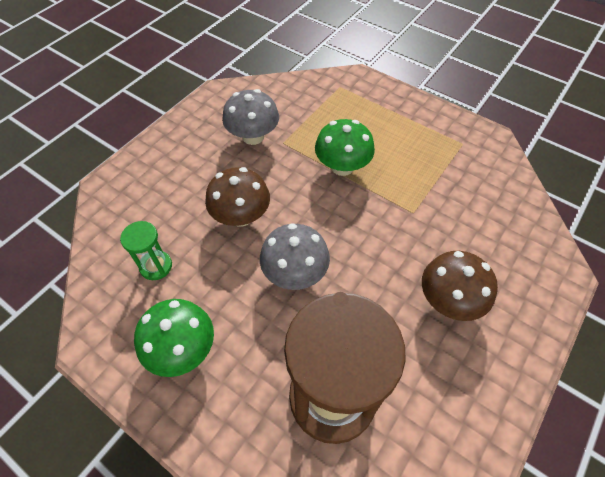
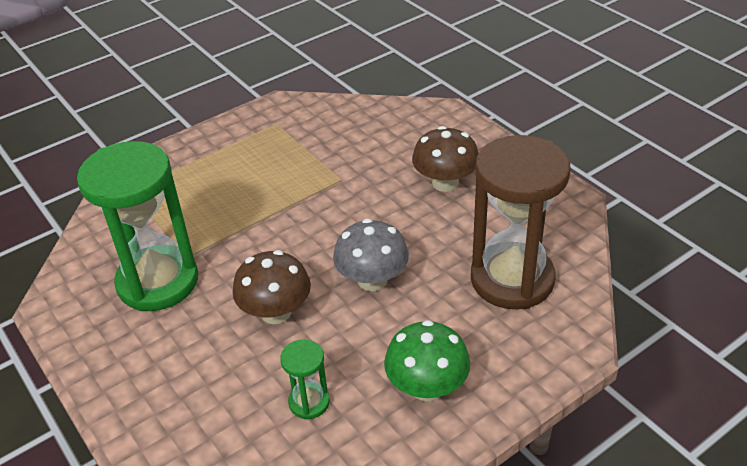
camera: 70 degrees left, 15 degrees down
(253, 136) = (158, 282): grey mushroom -> green hourglass
(342, 167) = (253, 215): green mushroom -> none

